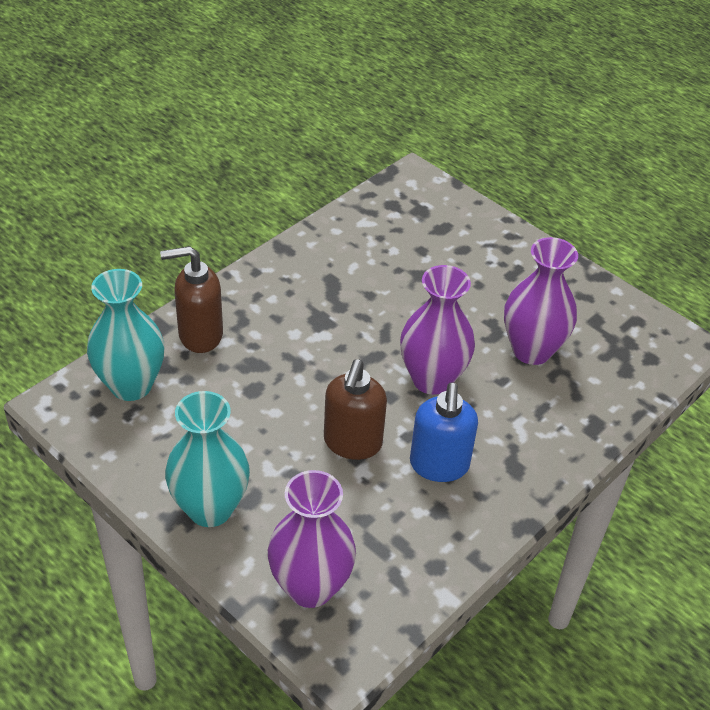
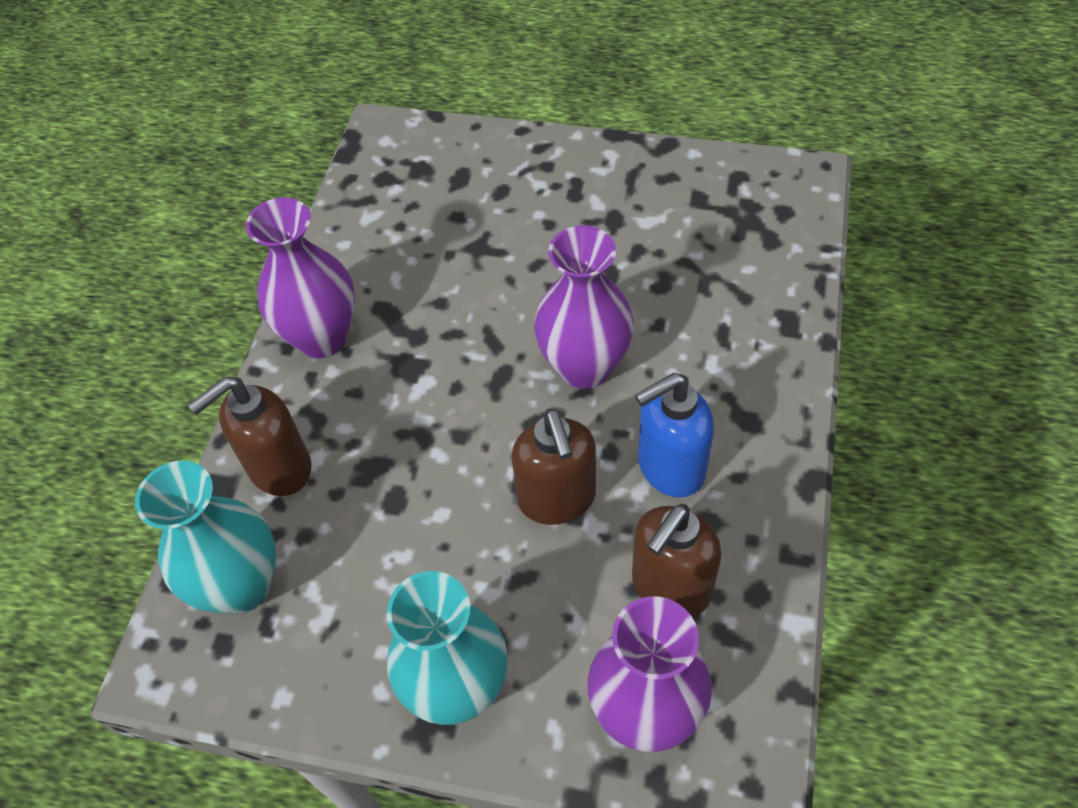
camera: 25 degrees left, 10 degrees up
(382, 530) = (670, 587): none -> brown soap dispenser
(439, 465) = (670, 468): blue soap dispenser -> blue soap dispenser turned 90 degrees clockwise
(531, 350) = (661, 271): purple vase -> purple vase (322, 337)

